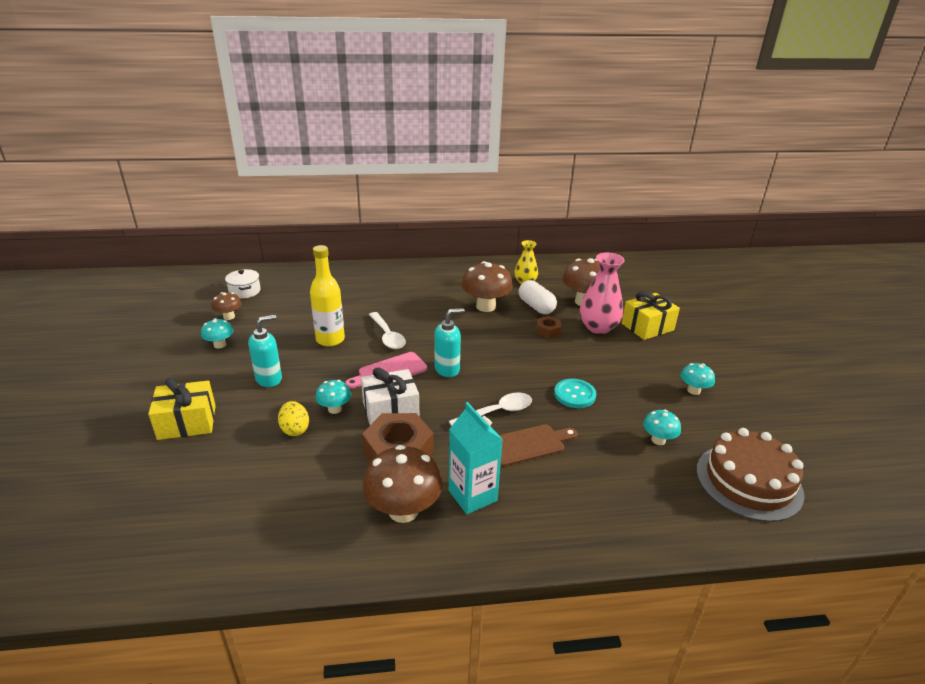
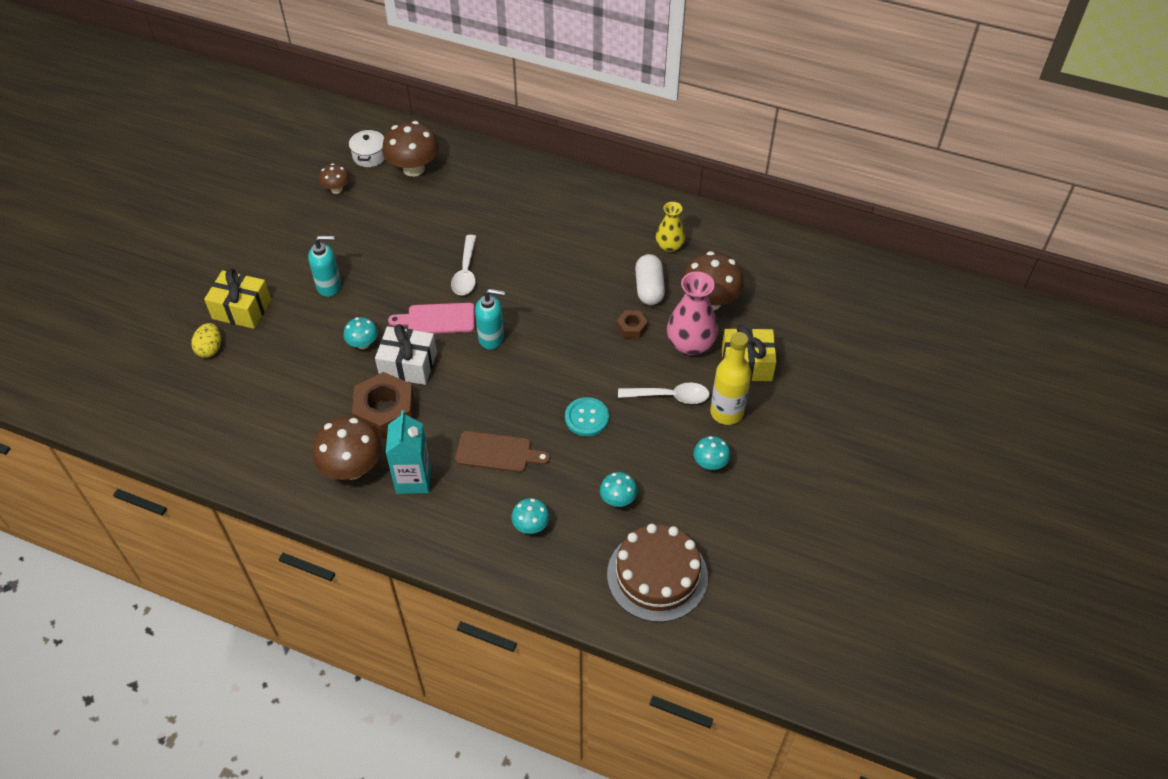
camera: 30 degrees right, 20 degrees up
(220, 345) = (310, 225): turquoise mushroom -> turquoise mushroom (531, 526)
(295, 429) = (319, 352): yellow egg -> yellow egg (210, 349)
(330, 340) = (410, 256): yellow bottle -> yellow bottle (726, 412)
(486, 306) = (595, 268): brown mushroom -> brown mushroom (413, 169)
(497, 412) = (498, 407): white spoon -> white spoon (670, 396)

